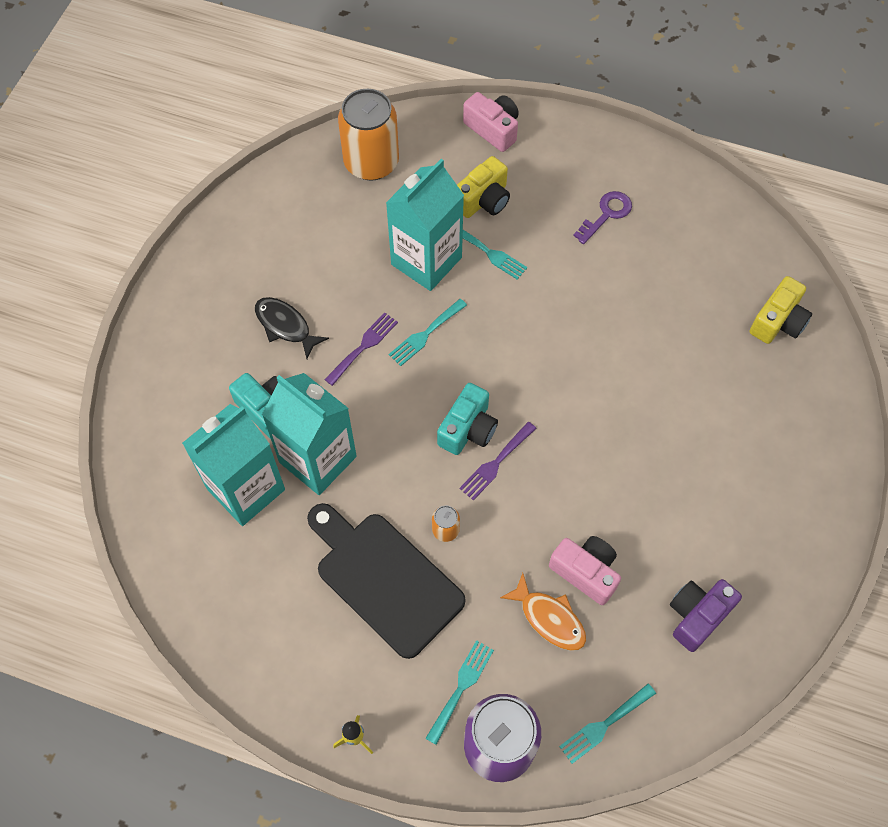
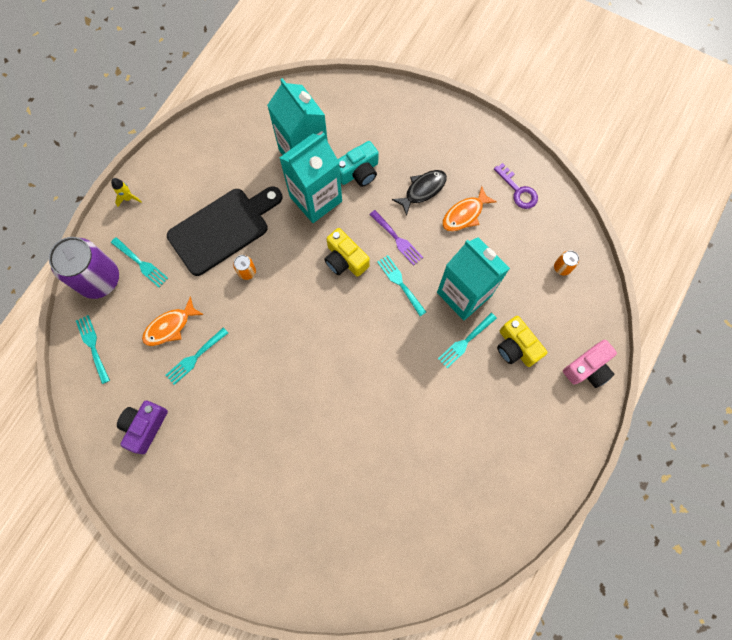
camera: 100 degrees right, 10 degrees up
(314, 273) = (465, 214): none -> orange fish
(371, 162) = (562, 267): orange can -> orange can, size x0.42
(468, 429) = (318, 299): turquoise camera -> none
(496, 463) = (288, 313): purple fork -> none
(585, 572) = (195, 357): pink camera -> turquoise fork
(606, 214) = (490, 444): purple key -> purple key (518, 190)
(697, 616) = (145, 426): purple camera -> purple camera turned 120 degrees counterclockwise
(778, 321) = (365, 562): yellow camera -> yellow camera (345, 259)

